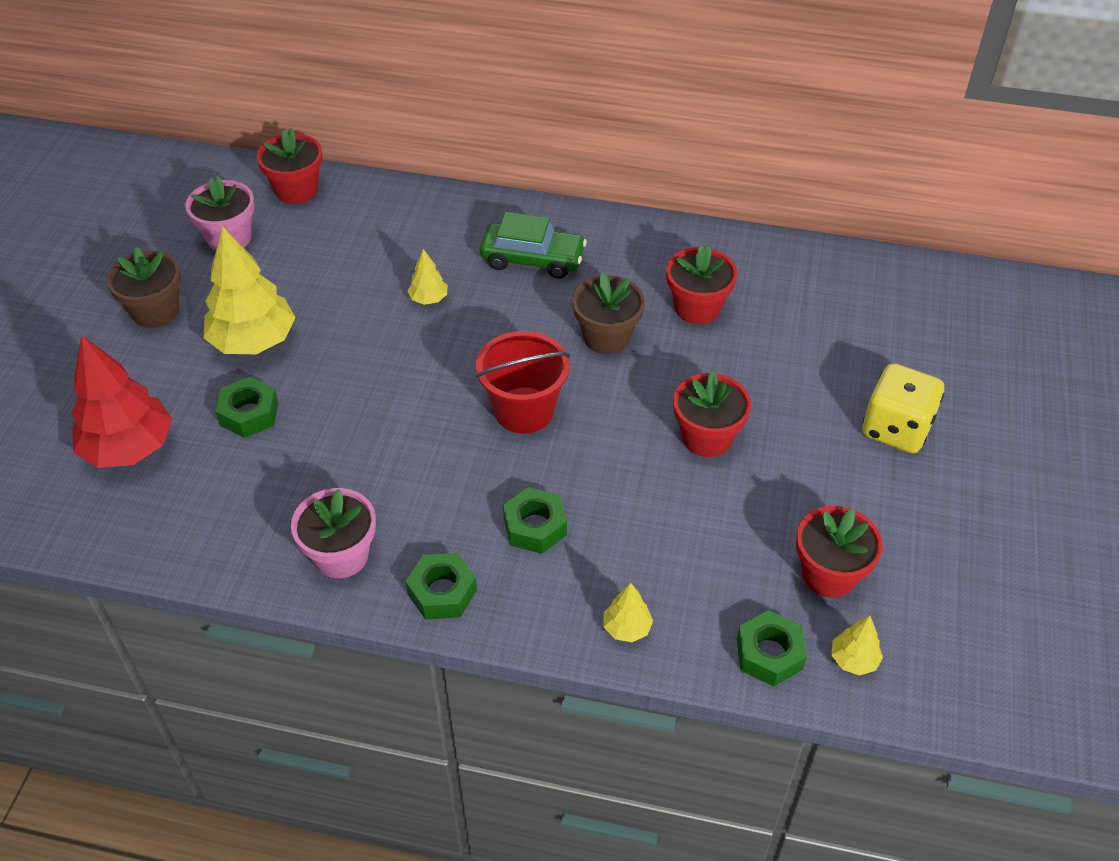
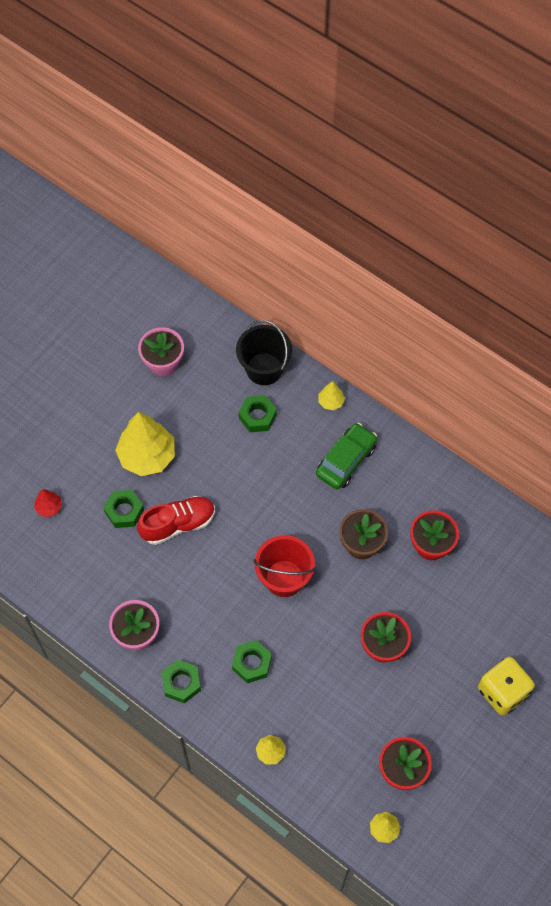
camera: 25 degrees right, 15 degrees up
(129, 448) = (49, 507): red tree -> red tree, size x0.46
(155, 311) = (98, 407): brown flower pot -> none
(296, 190) = (221, 337): red flower pot -> none
(337, 402) = (178, 524): none -> red shoe
(371, 204) = (264, 369): none -> black bucket
(428, 299) = (265, 466): yellow tree -> yellow tree (331, 402)
(533, 259) = (346, 460): green car -> green car turned 90 degrees counterclockwise
(769, 654) = (339, 804): green nut -> green nut (257, 416)

